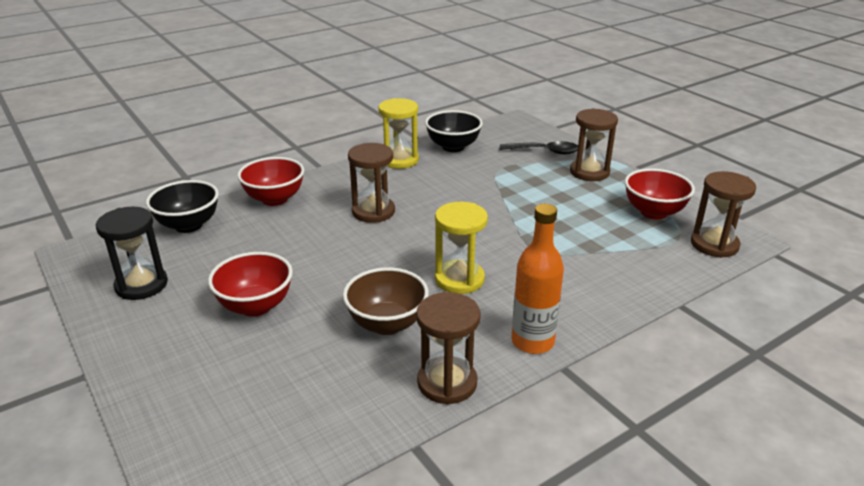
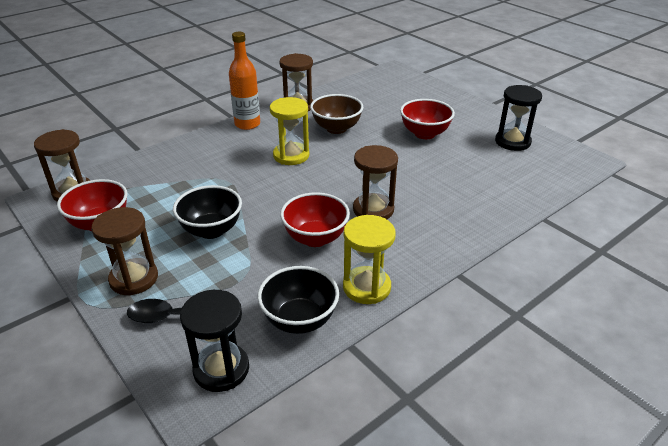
camera: 175 degrees right, 5 degrees up
(188, 225) = (529, 187): black bowl -> black bowl (211, 230)
(274, 199) = (476, 219): red bowl -> red bowl (315, 238)
(503, 131) = (221, 369): none -> black hourglass

